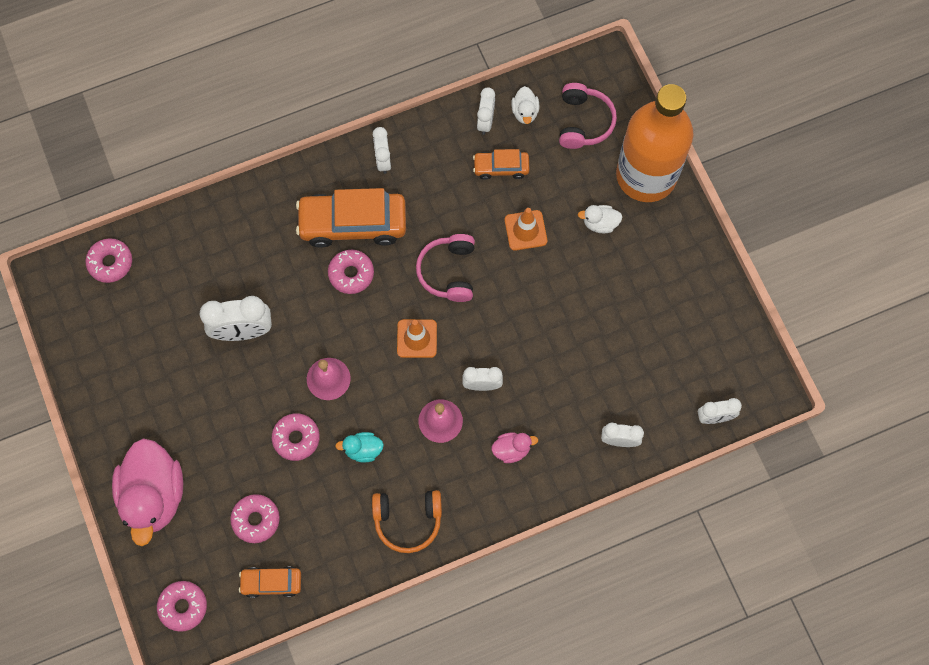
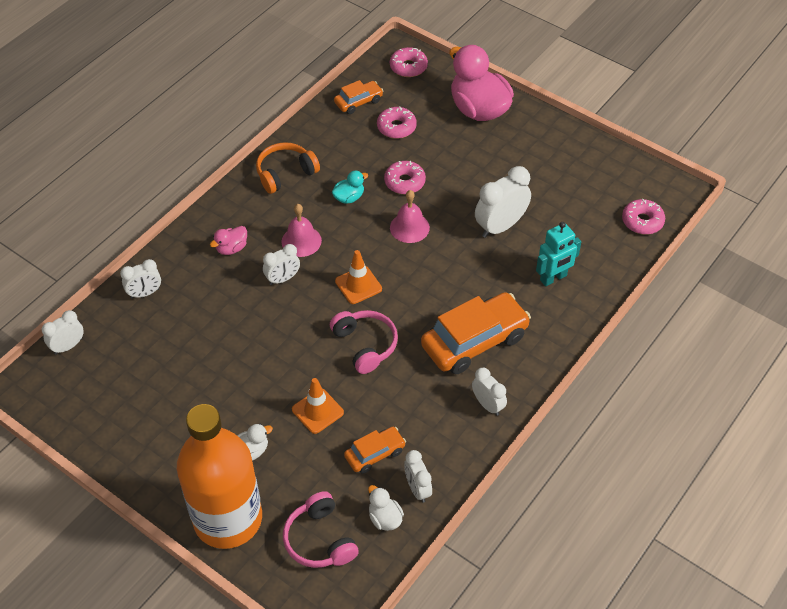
camera: 150 degrees right, 20 degrees down
(238, 248) = (553, 278): none -> turquoise robot
(351, 274) = (446, 304): pink donut -> none

